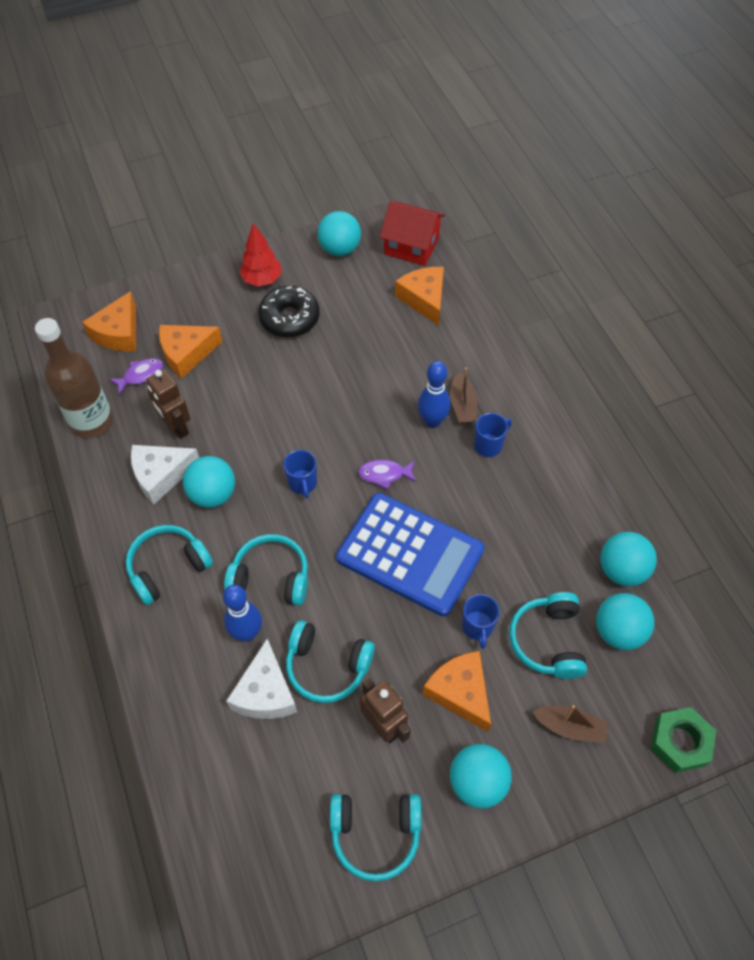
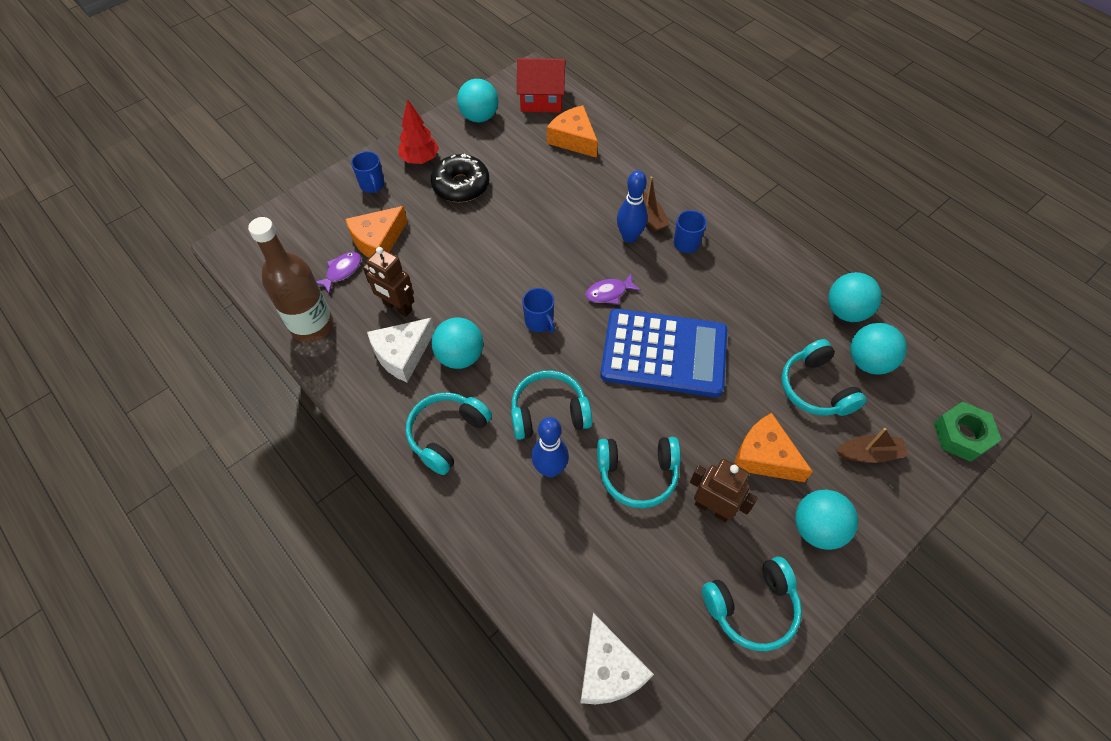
camera: 20 degrees left, 0 degrees up
(118, 333) = (303, 240): orange cheese -> none
(265, 692) = (592, 516): white cheese -> white cheese (608, 670)
(477, 627) = (751, 396): blue mug -> blue mug (372, 185)

